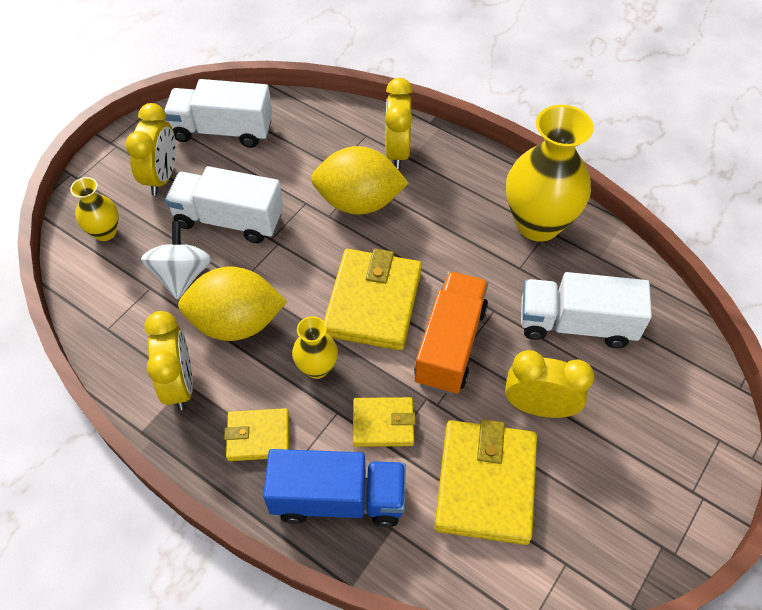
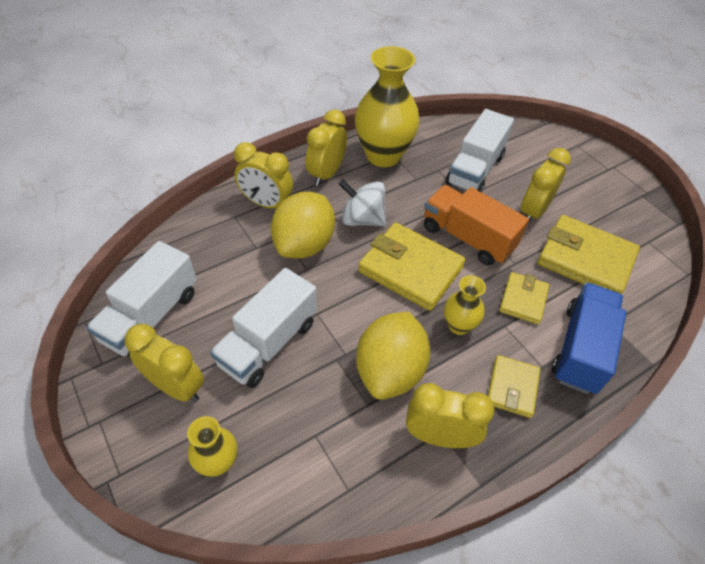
camera: 70 degrees left, 5 degrees down
(182, 275) = (314, 401): white spinning top -> white spinning top (362, 219)
(472, 183) = (326, 174): none -> yellow clock

